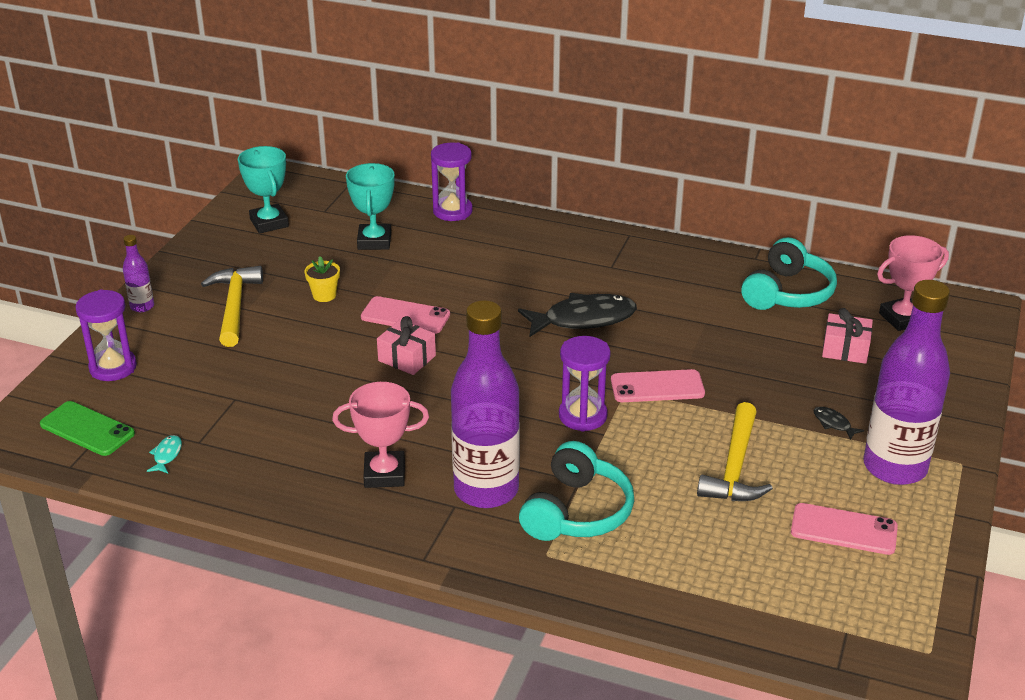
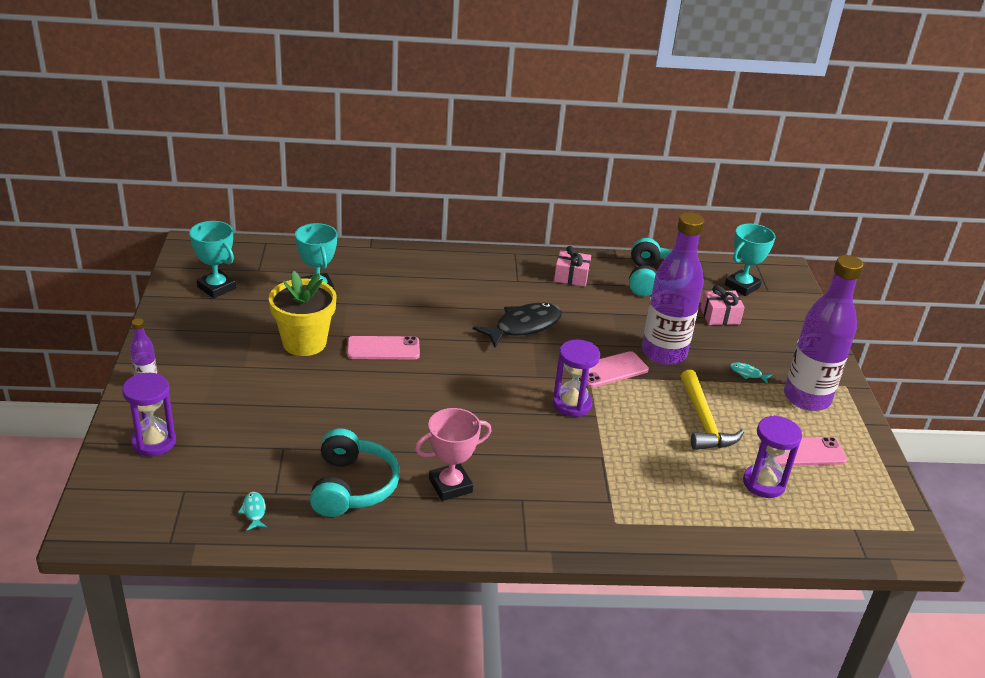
camera: 25 degrees left, 0 degrees up
(87, 429) = (165, 504): green phone -> none
(234, 306) = (231, 366): yellow hammer -> none
(324, 295) = (304, 343): yellow flower pot -> yellow flower pot, size x2.13
(407, 358) = (407, 384): pink gift -> pink gift (571, 277)
(452, 211) = (366, 254): purple hourglass -> purple hourglass (763, 483)
(486, 490) = (538, 480): purple bottle -> purple bottle (663, 353)
(576, 512) = (616, 482): turquoise headphones -> turquoise headphones (352, 486)
(833, 424) = (747, 374): black fish -> turquoise fish
(902, 318) = (742, 286): pink trophy -> turquoise trophy

